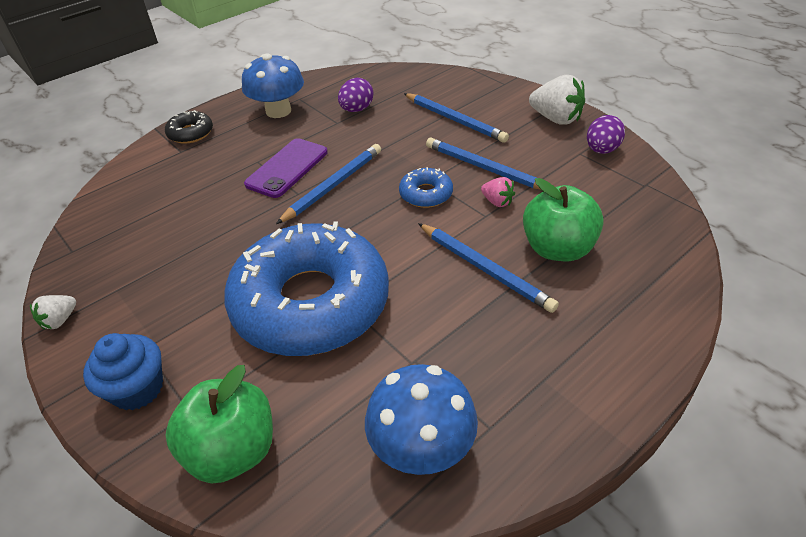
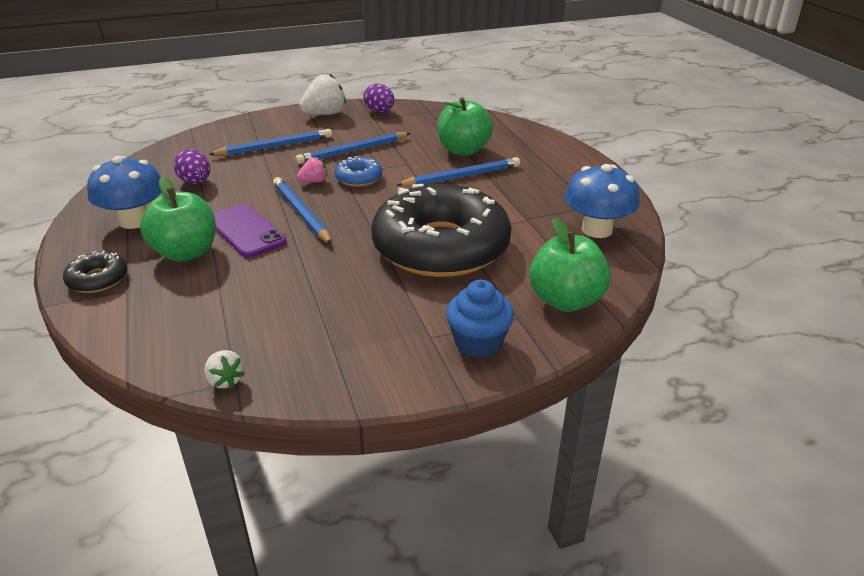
camera: 70 degrees left, 10 degrees down
(60, 320) = (351, 390): white strawberry -> white strawberry (225, 380)
(240, 154) = (186, 253): none -> green apple
(311, 303) = (441, 247): blue donut -> black donut
(497, 202) = (397, 156): pink strawberry -> pink strawberry (314, 181)

